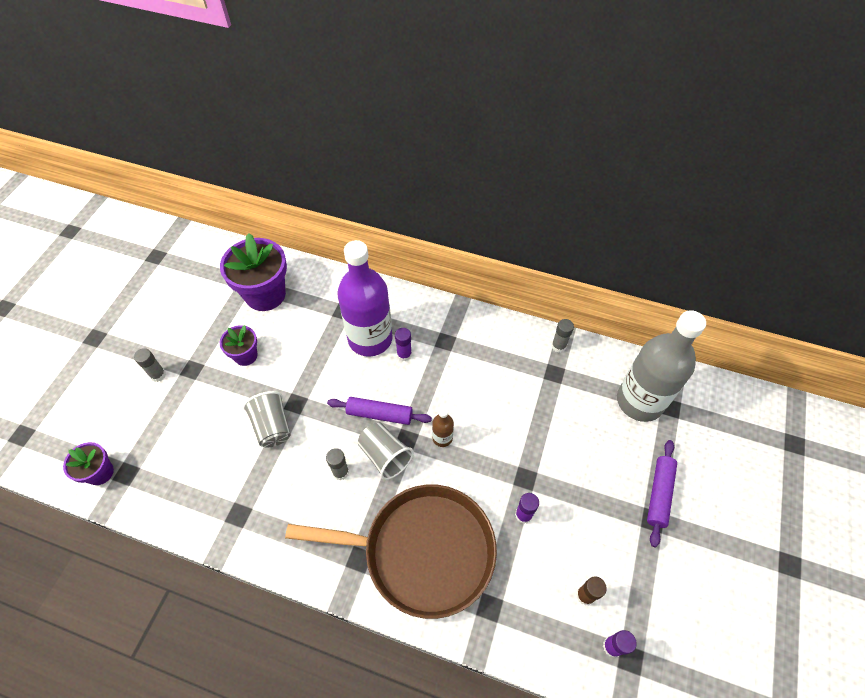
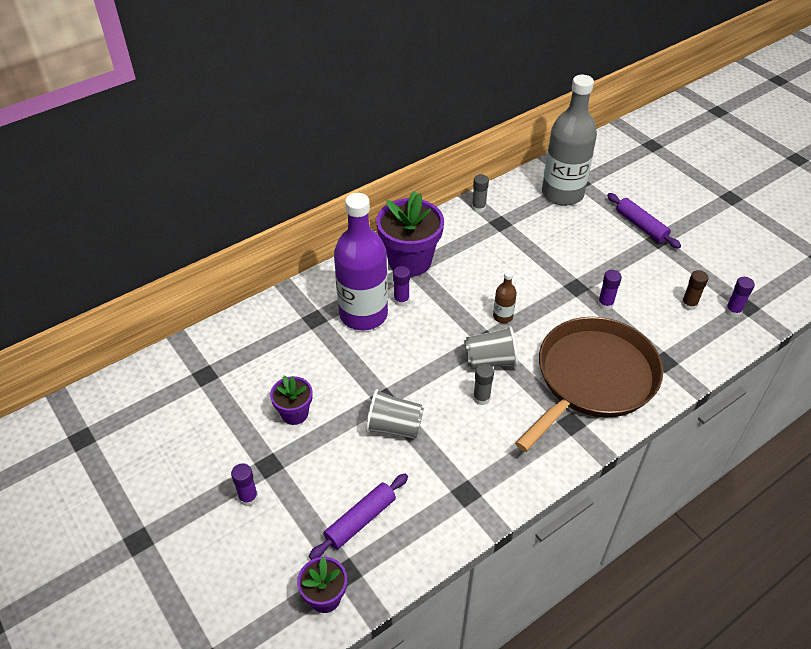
camera: 55 degrees left, 10 degrees down
(158, 375) = (248, 497): grey glue stick -> purple glue stick
(265, 294) = (235, 366): purple flower pot -> purple flower pot (410, 261)
(379, 414) = (446, 345): purple rolling pin -> purple rolling pin (360, 520)

